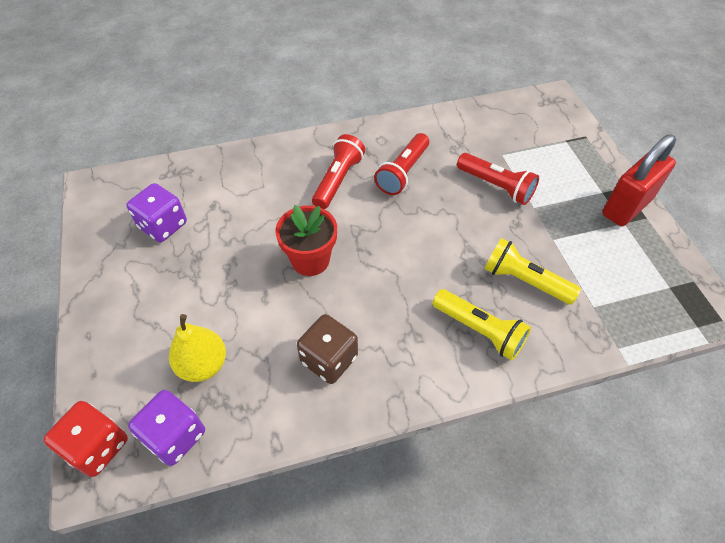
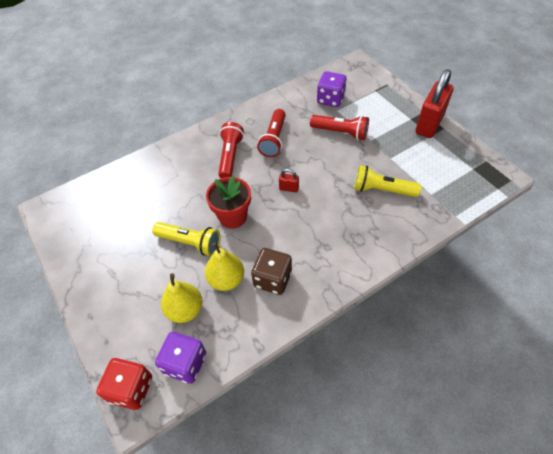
camera: 15 degrees left, 0 degrees up
(163, 225) = (114, 222): purple dice -> purple dice (330, 99)
(270, 341) = (226, 279): none -> yellow pear
(397, 243) = (289, 188): none -> red padlock
(479, 330) = (365, 230): yellow flashlight -> yellow flashlight (190, 243)

